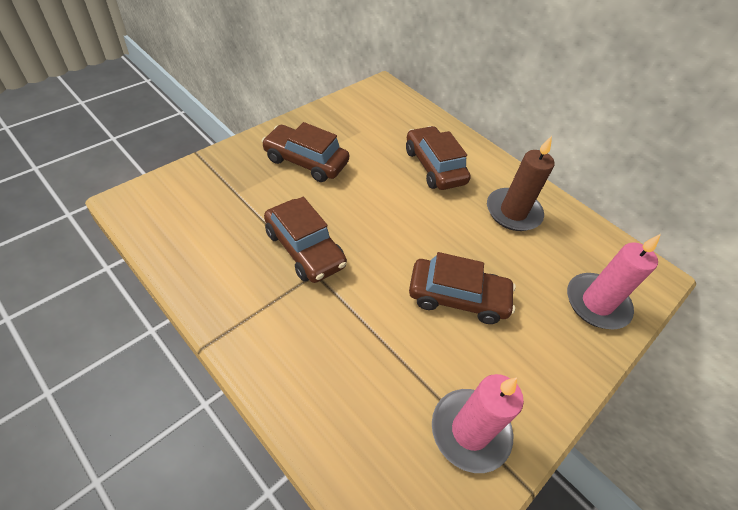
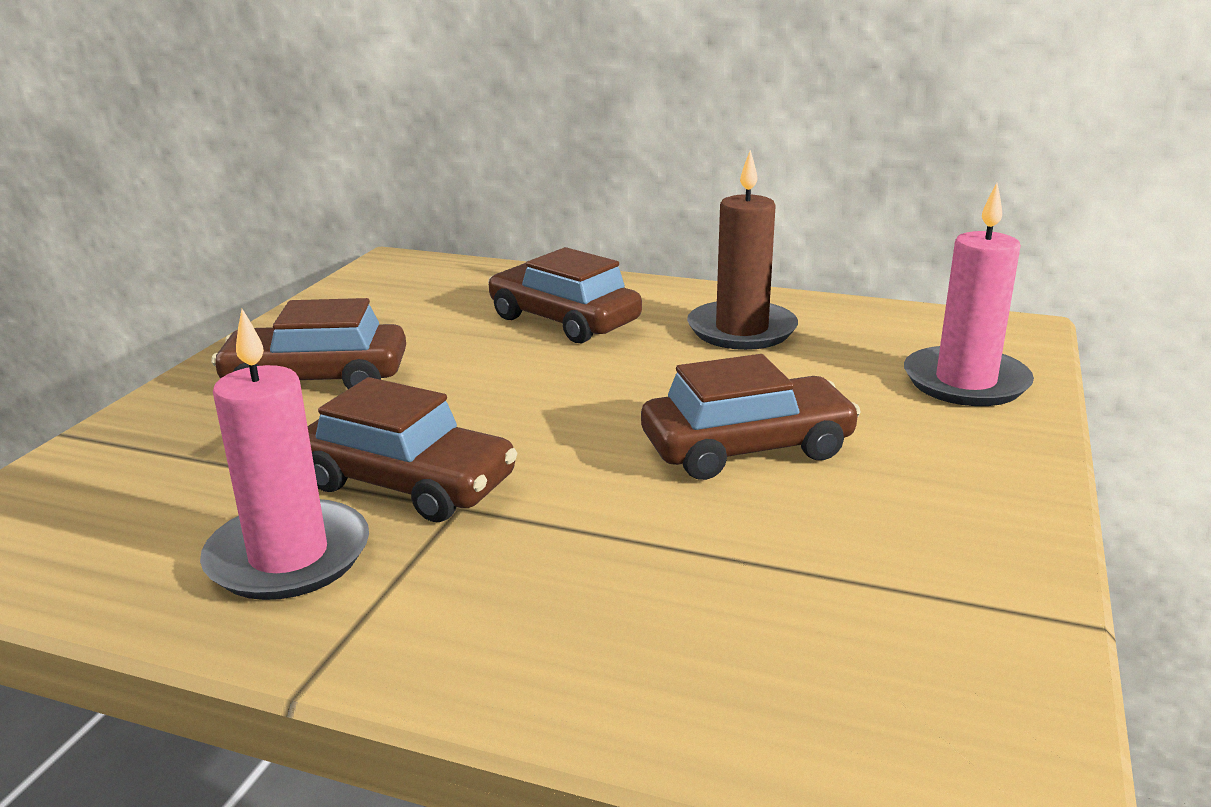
camera: 20 degrees left, 25 degrees down
(470, 431) = (930, 596): pink candle -> pink candle (288, 556)

